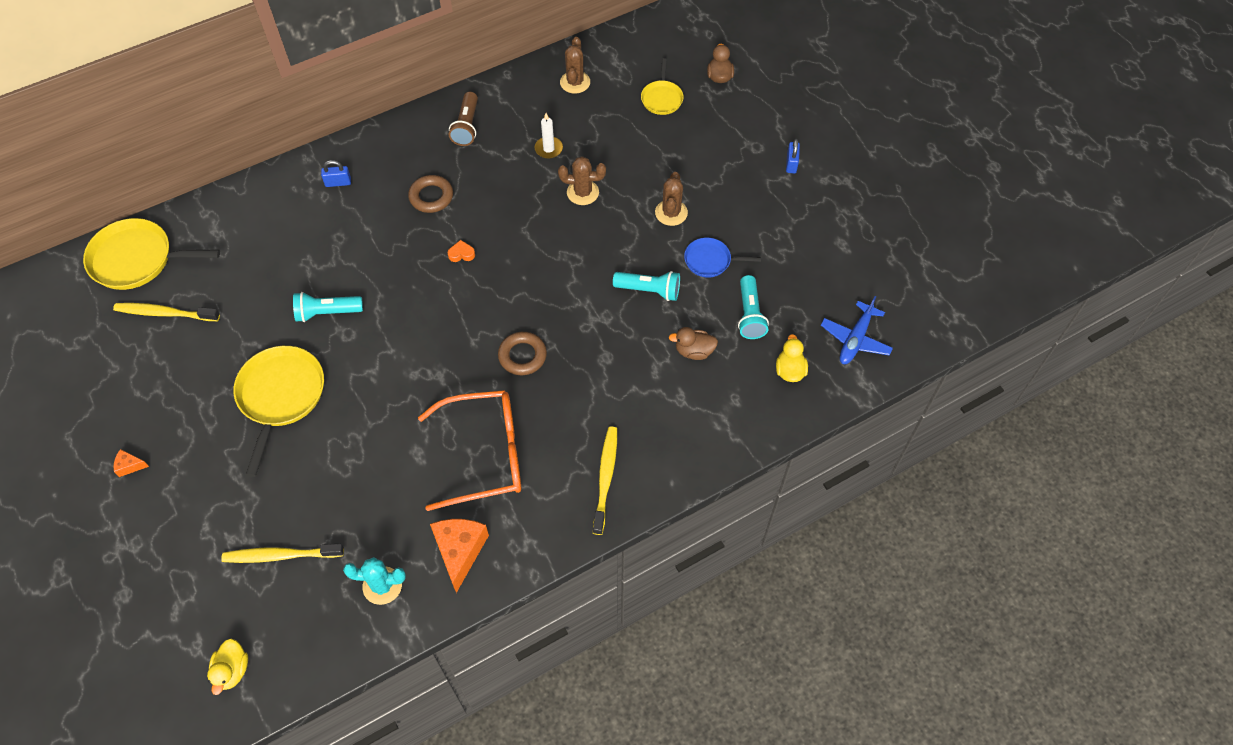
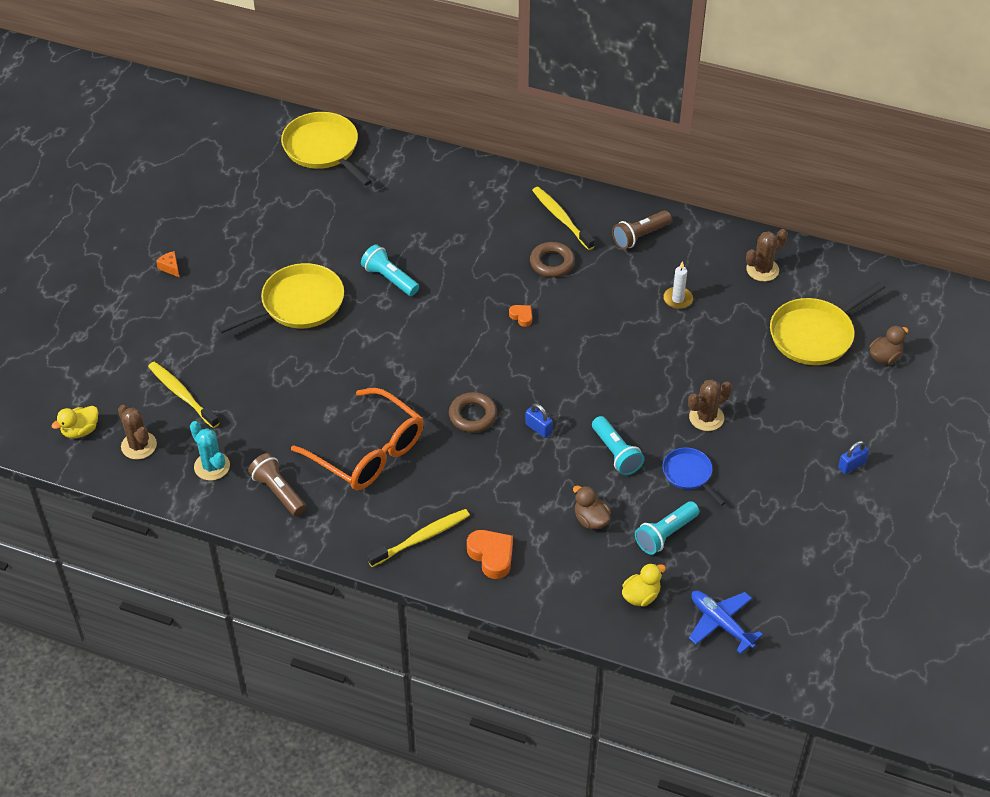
camera: 50 degrees right, 10 degrees down
(165, 313) = (298, 195): yellow toothbrush -> yellow toothbrush (561, 218)
(338, 182) = (504, 202): blue padlock -> blue padlock (538, 428)
(460, 551) = (278, 492): orange cheese -> brown flashlight
(582, 192) = (660, 349): brown cactus -> brown cactus (139, 445)
(662, 98) = (814, 335): yellow pan -> yellow pan, size x1.79
(667, 441) = (491, 556): none -> orange heart
(855, 339) = (720, 623): blue plane -> blue plane turned 60 degrees clockwise

